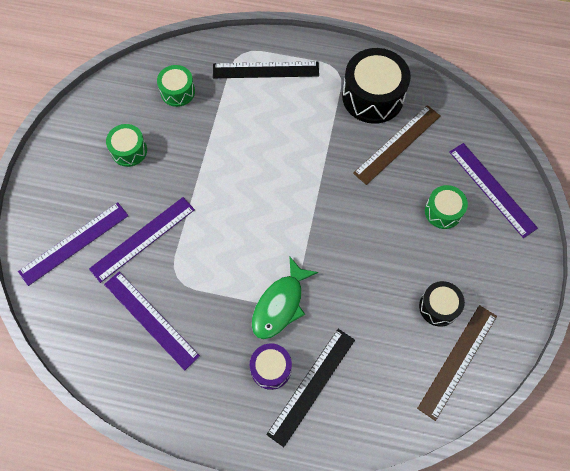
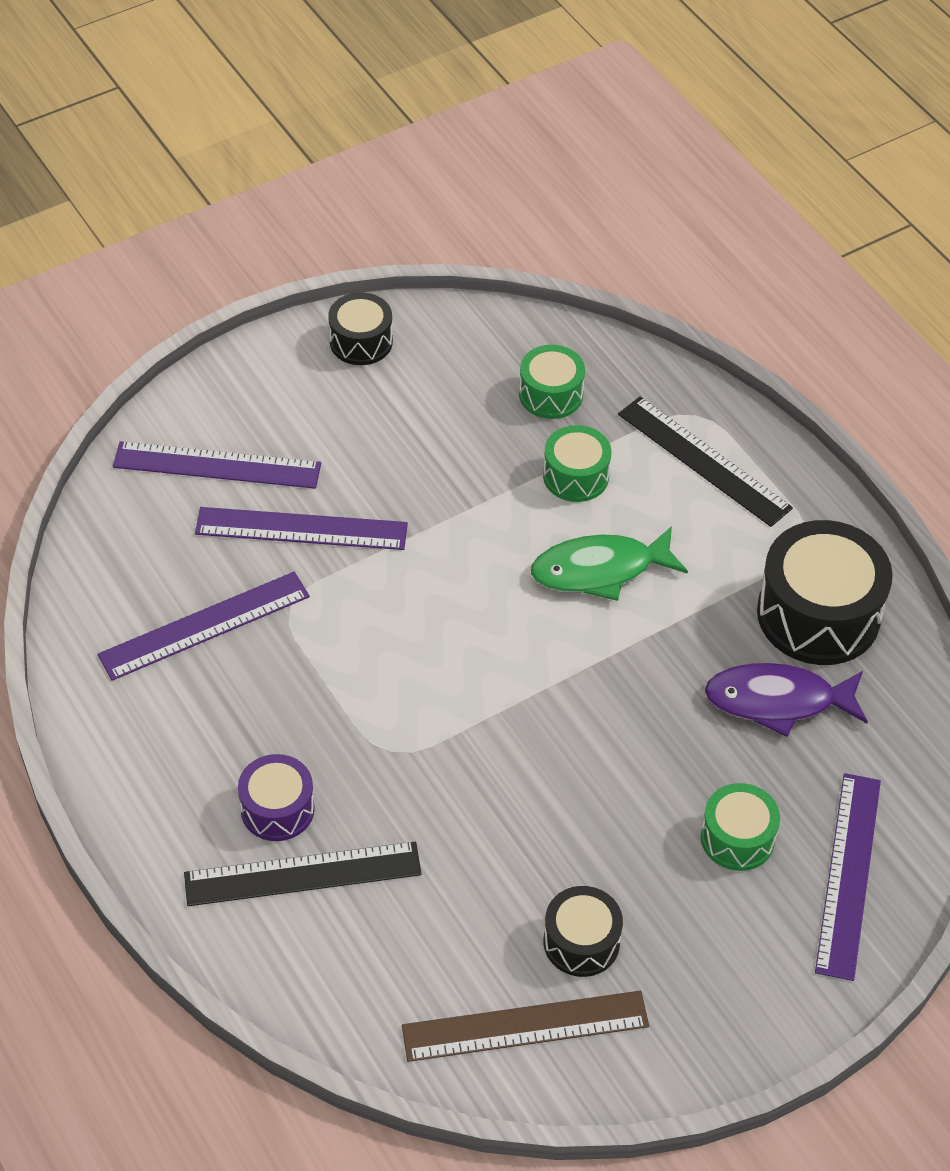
camera: 45 degrees right, 15 degrees down
(74, 134) = (361, 341): none -> black drum
(129, 150) = (405, 415): green drum -> green drum (576, 476)
(151, 319) = (205, 626): purple ruler -> purple ruler turned 60 degrees clockwise
(280, 304) = (377, 750): green fish -> green fish (600, 570)
(397, 144) = (778, 701): brown ruler -> purple fish

